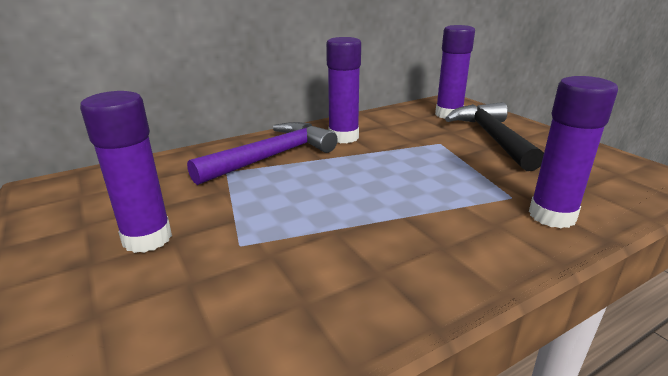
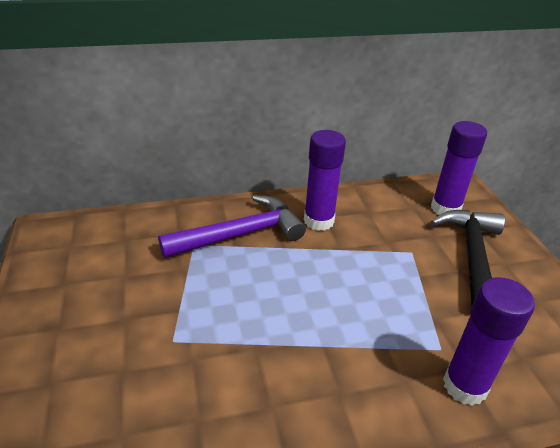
camera: 15 degrees right, 10 degrees up
(147, 238) = (105, 314): purple glue stick -> none

